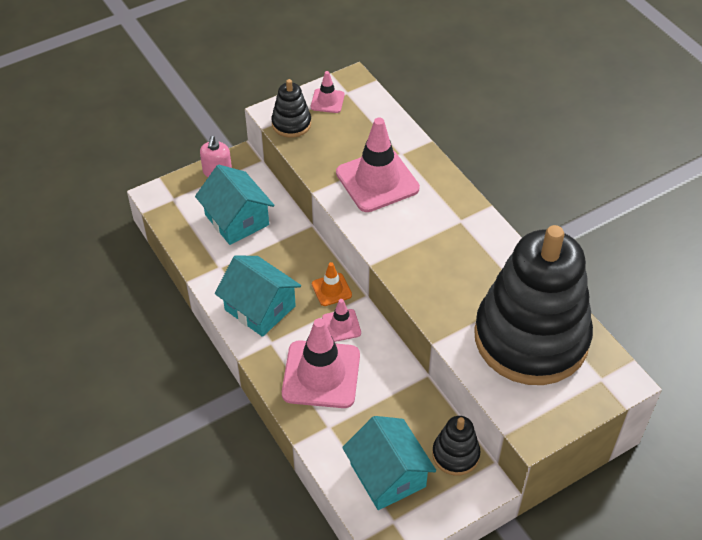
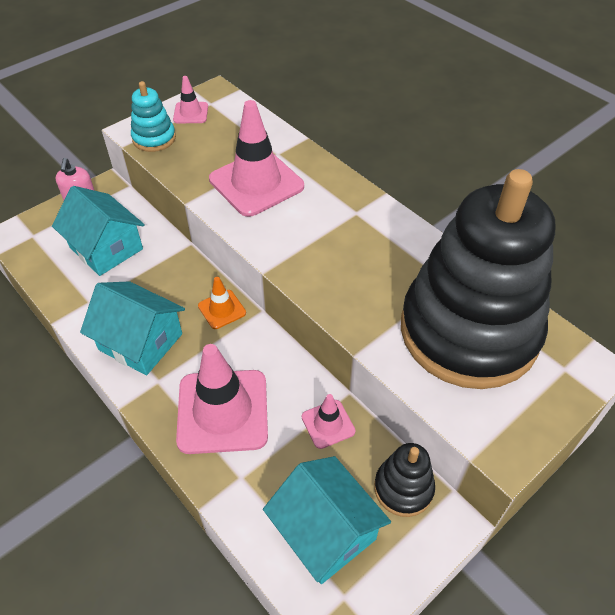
camera: 10 degrees left, 0 degrees up
(291, 124) = (154, 138): black stacking toy -> turquoise stacking toy
(341, 325) = (239, 349): pink traffic cone -> pink traffic cone (328, 424)

